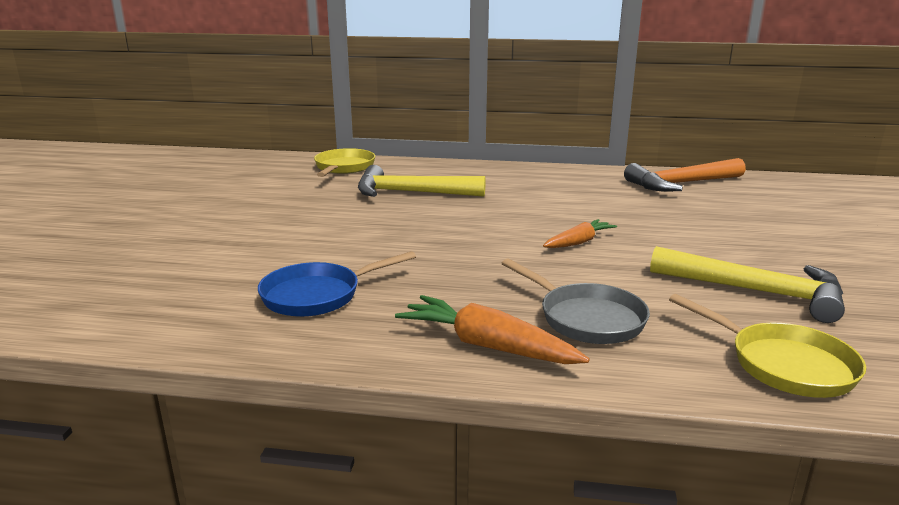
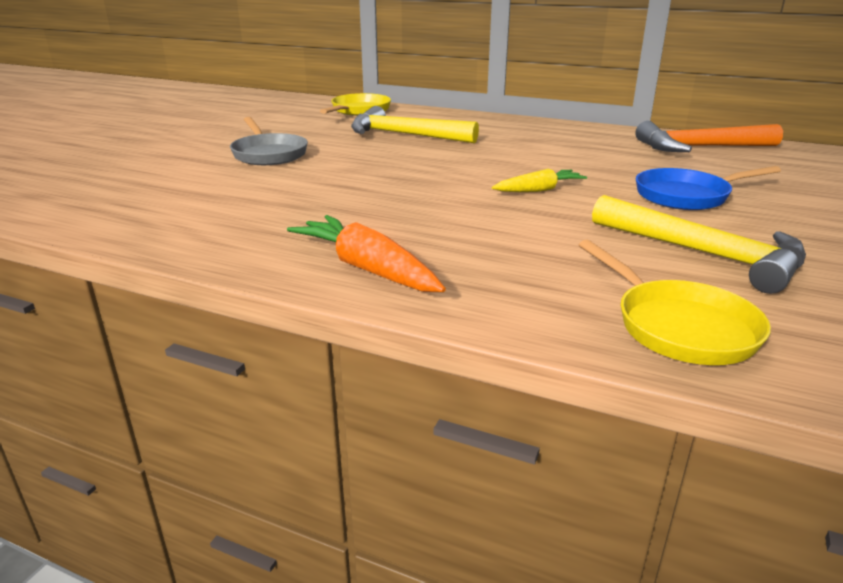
camera: 15 degrees right, 5 degrees up
(318, 295) = (246, 209): blue pan -> blue pan (687, 196)
(578, 242) = (539, 190): orange carrot -> yellow carrot
(586, 318) = (488, 257): grey pan -> grey pan (268, 154)

